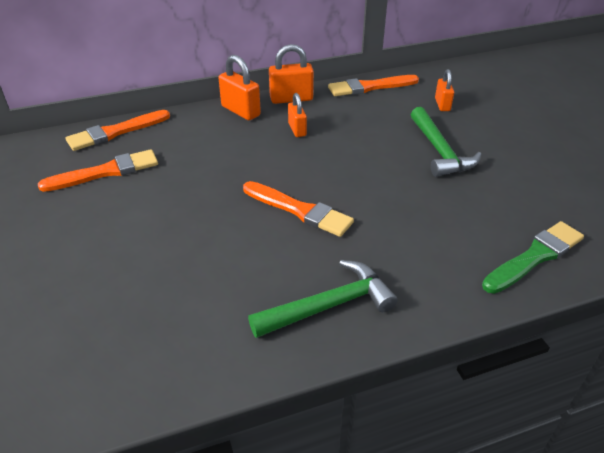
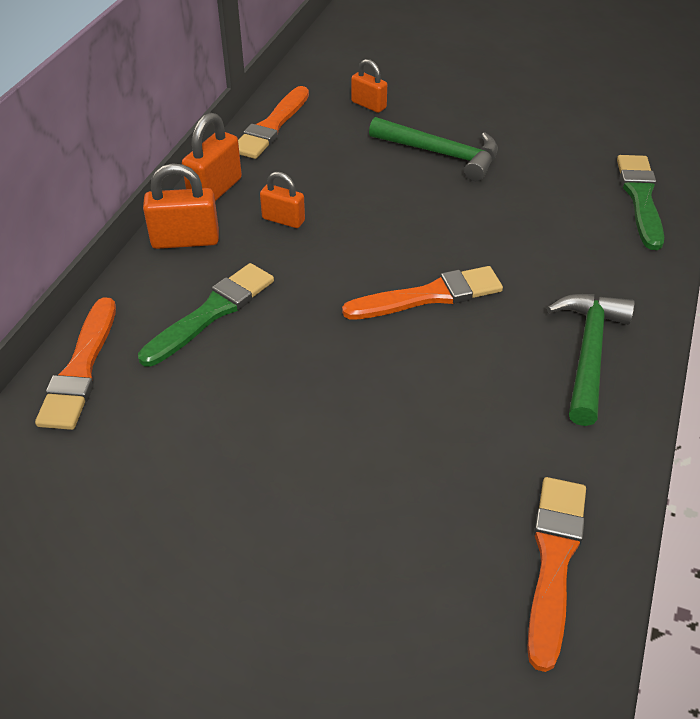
camera: 50 degrees left, 5 degrees up
(106, 172) = (165, 417): orange brush -> orange brush (554, 560)
(196, 146) = (212, 312): none -> green brush

